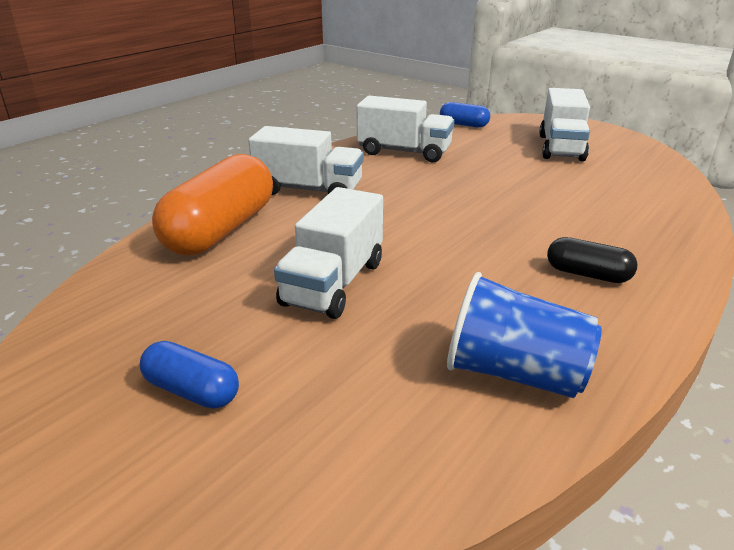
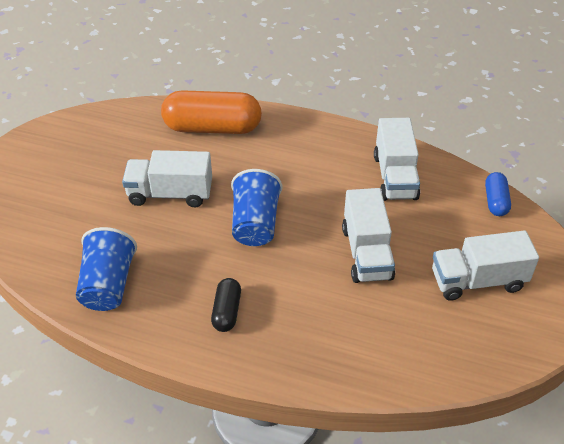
camera: 70 degrees right, 15 degrees up
(192, 391) = (66, 175): blue capsule -> none
(309, 190) = (289, 146): white truck -> white truck (366, 253)
(434, 231) = (255, 224): none -> blue cup

